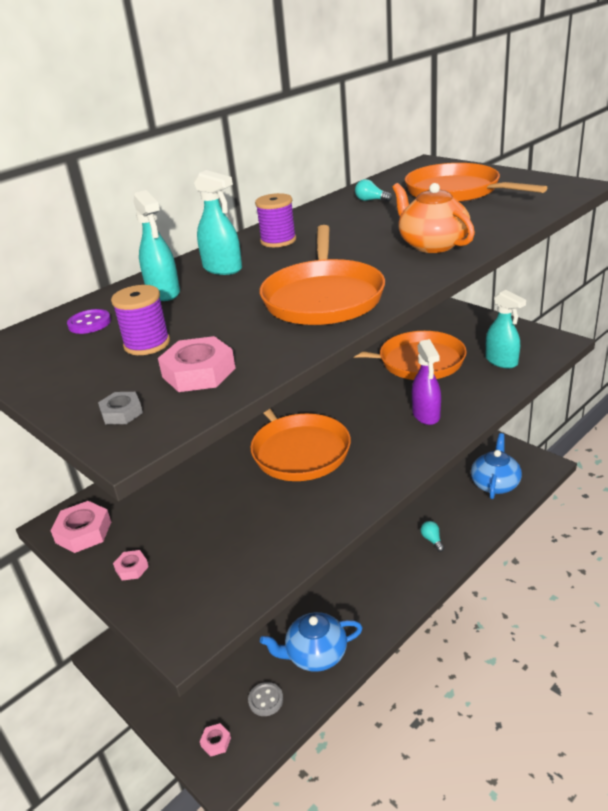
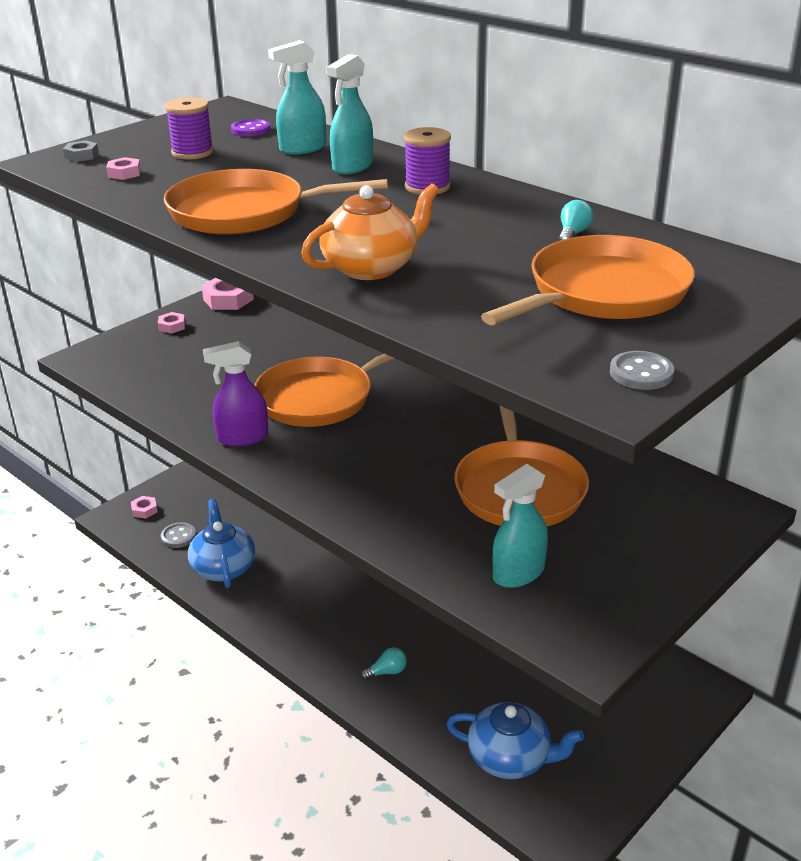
camera: 85 degrees right, 0 degrees up
(199, 372) = (124, 173): pink nut -> pink nut, size x0.55
(426, 415) = (375, 490): purple spray bottle -> purple spray bottle (242, 438)
(549, 182) = (641, 373): none -> grey button

